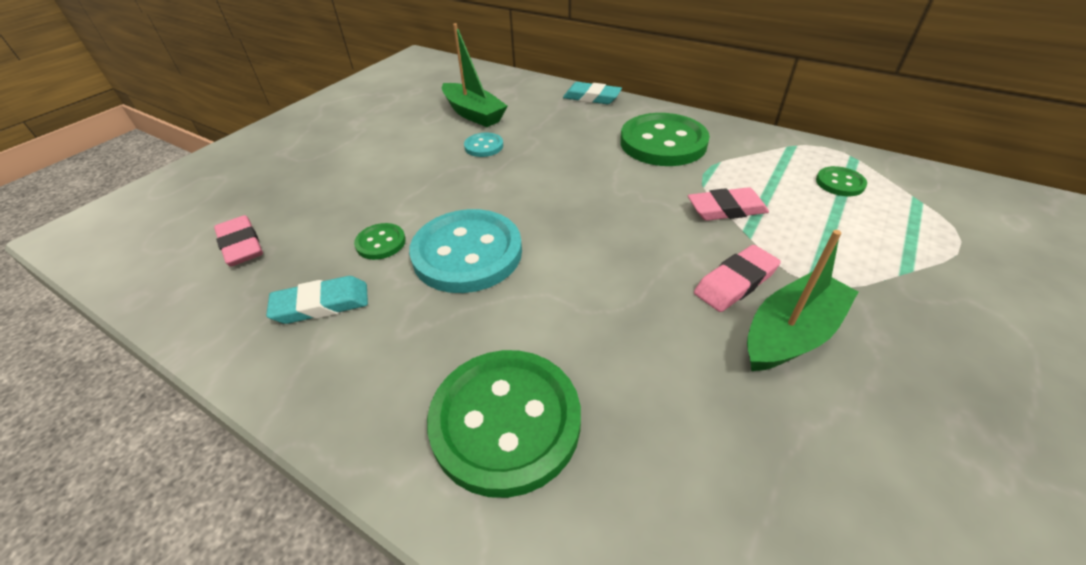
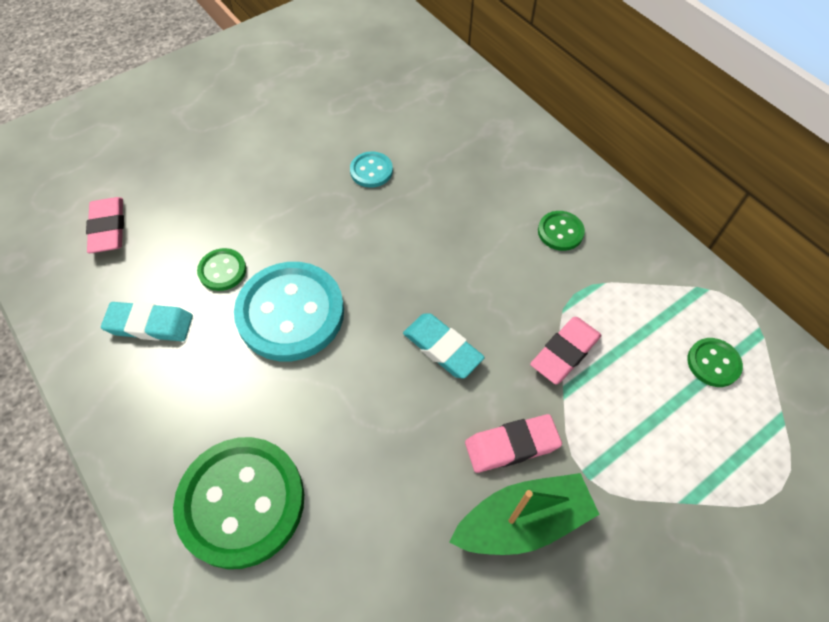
camera: 20 degrees right, 15 degrees up
(473, 114) = (384, 114): green boat -> none
(591, 97) = (525, 130): turquoise eraser -> turquoise eraser (442, 348)
(663, 143) = (560, 232): green button -> green button, size x0.46
(726, 209) = (565, 352): pink eraser -> pink eraser turned 60 degrees counterclockwise

